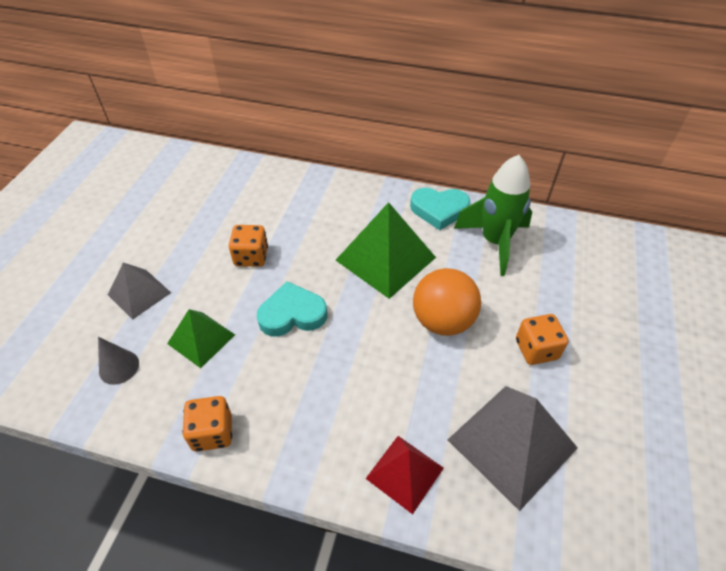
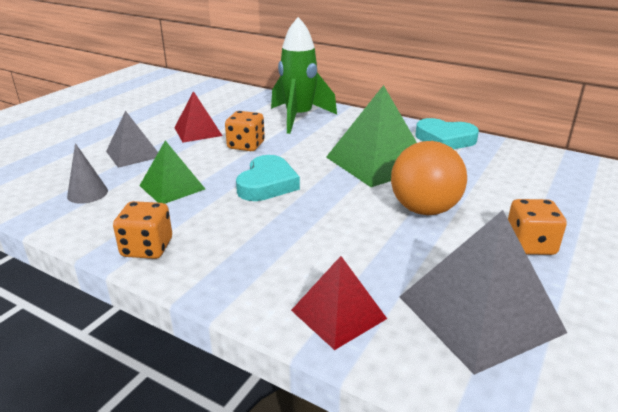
camera: 15 degrees right, 20 degrees down
(193, 242) = (198, 131): none -> red pyramid
(292, 314) = (267, 184): turquoise heart -> turquoise heart turned 105 degrees clockwise
(494, 242) = (499, 165): green rocket -> green rocket (299, 118)

